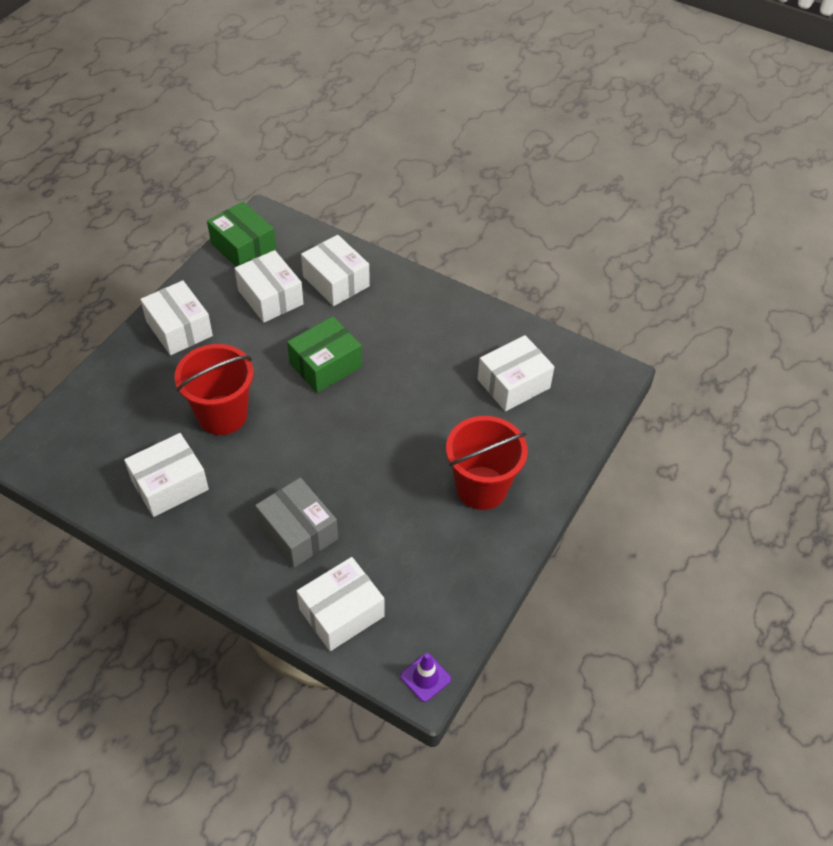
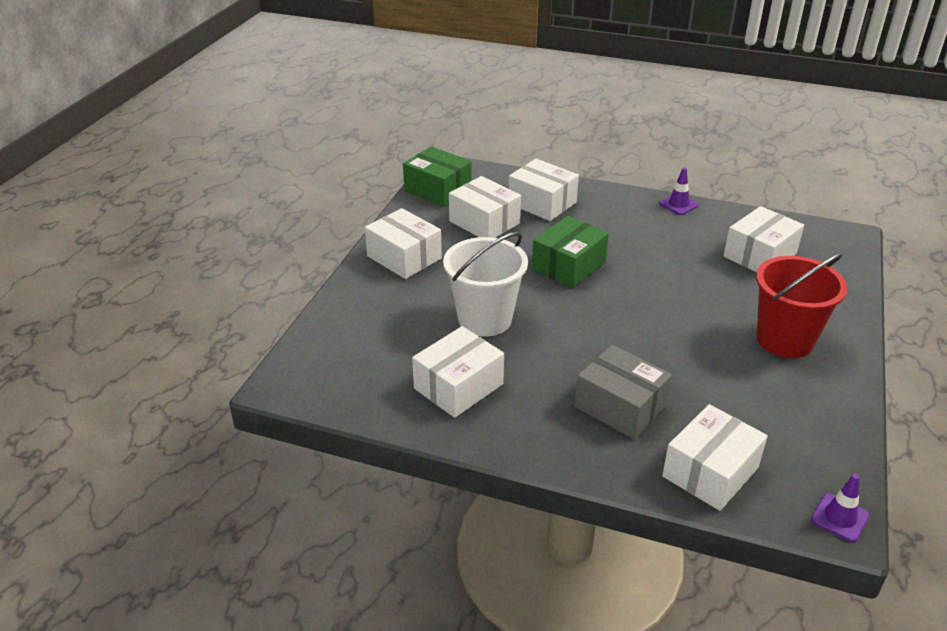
camera: 10 degrees left, 15 degrees down
(222, 415) = (485, 319): red bucket -> white bucket
(468, 305) = (678, 204): none -> purple traffic cone

